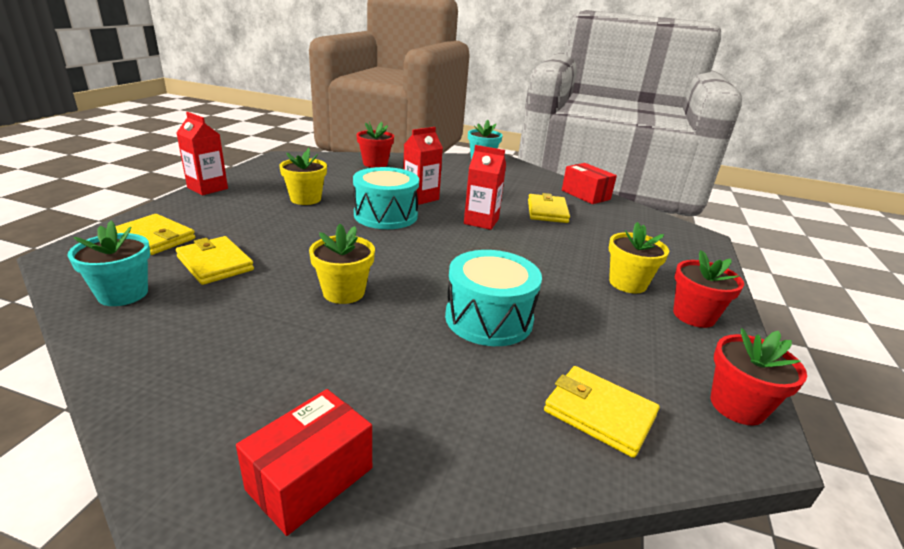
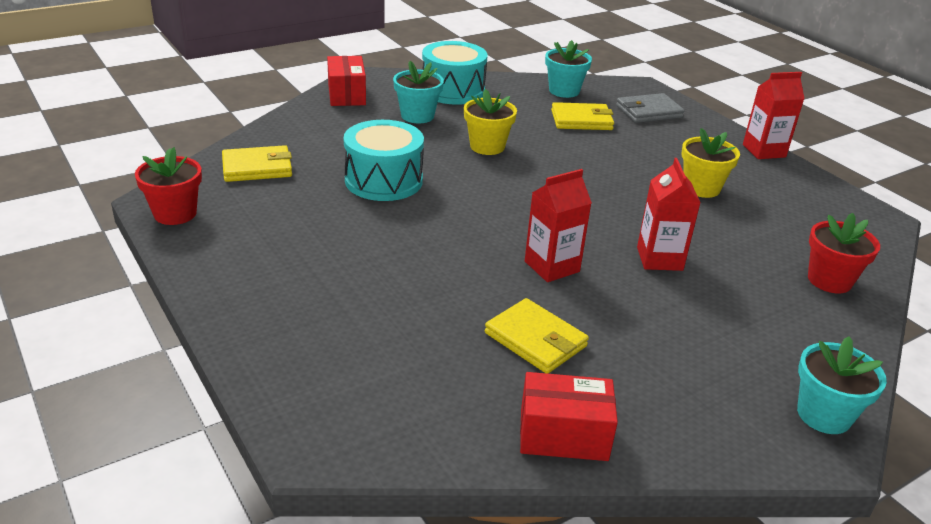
camera: 130 degrees right, 5 degrees up
(155, 238) = (649, 111): yellow wallet -> grey wallet
(316, 366) = (417, 116): none -> turquoise flower pot
(385, 215) = (619, 215): turquoise drum -> turquoise drum (453, 90)
(627, 283) = (327, 276): yellow flower pot -> none
(694, 315) = (242, 274): red flower pot -> none

